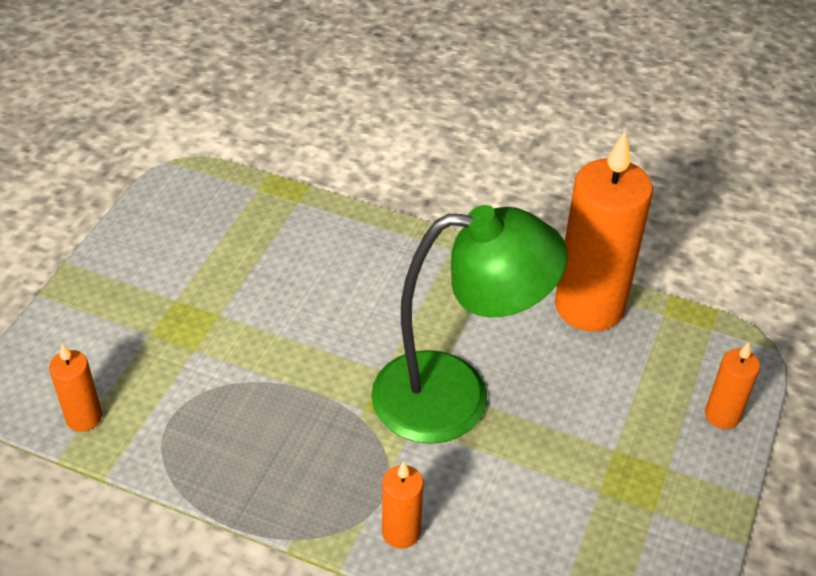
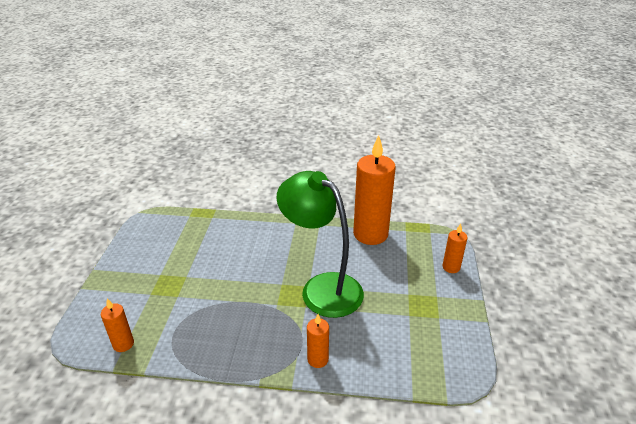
camera: 15 degrees left, 10 degrees down
(456, 397) = (322, 288): green lamp -> green lamp turned 120 degrees counterclockwise

